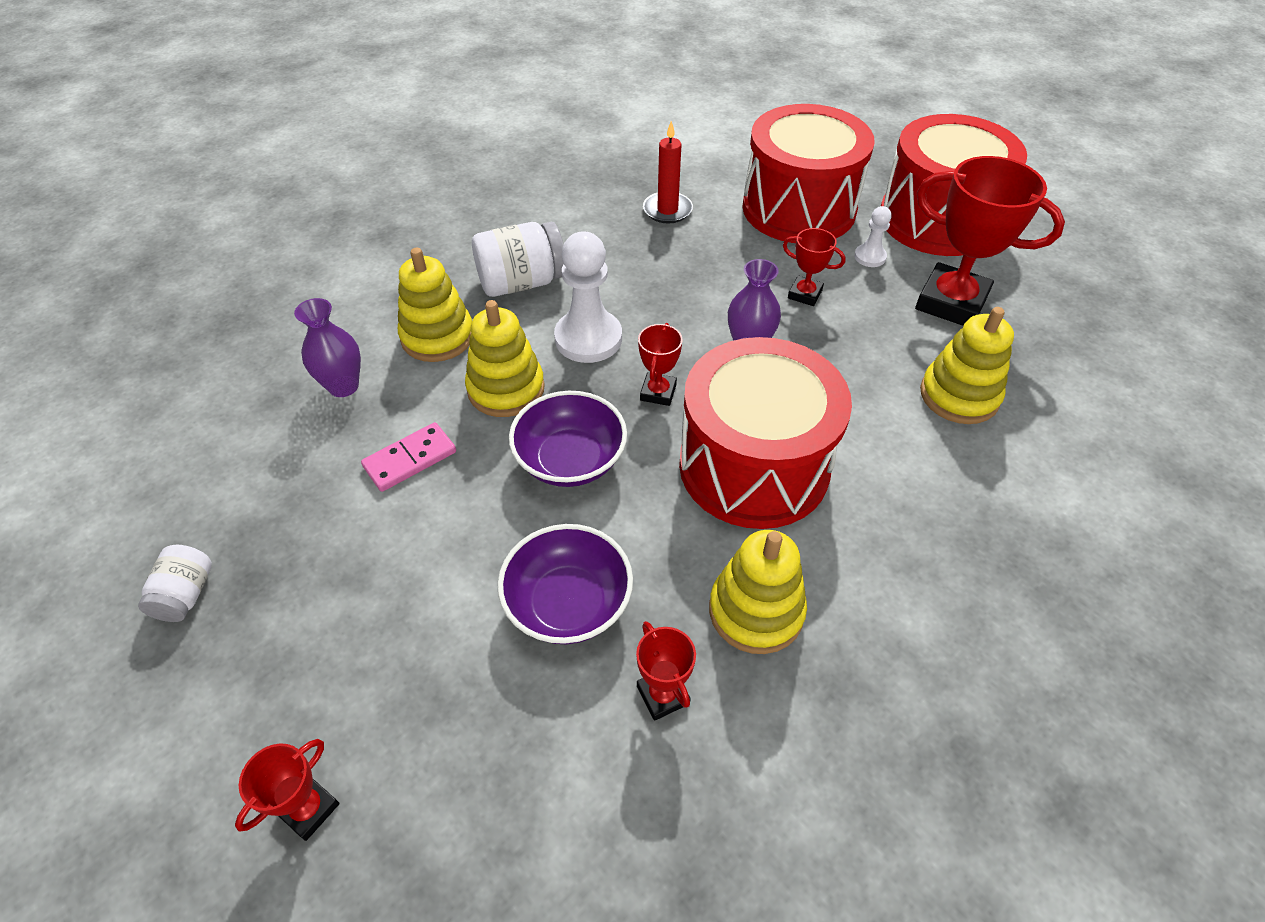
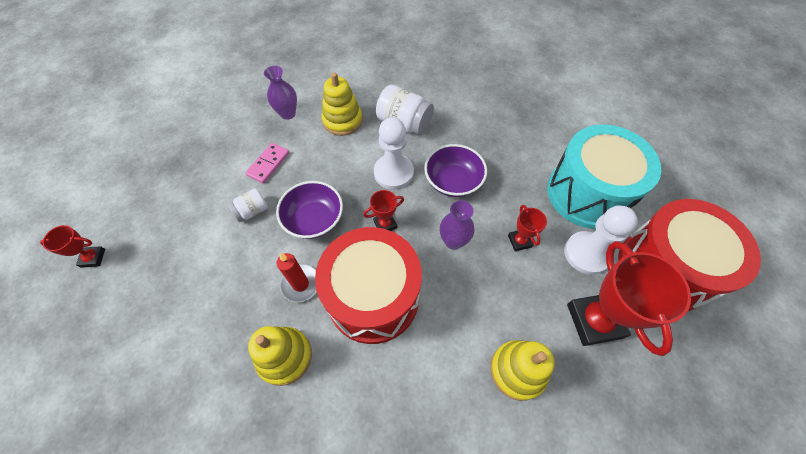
camera: 50 degrees right, 10 degrees up
(186, 594) = (156, 150): white jar -> white jar (252, 211)
(410, 459) = (268, 164): pink domino -> pink domino turned 75 degrees counterclockwise
(506, 389) = (334, 166): yellow stacking toy -> none
(568, 603) = (236, 275): purple bowl -> purple bowl (453, 181)
(663, 695) = (213, 346): red trophy -> none
(667, 210) = (516, 139): red candle -> red candle (300, 284)
(798, 208) = (587, 193): red drum -> turquoise drum
(870, 257) = (586, 253): white pawn -> white pawn, size x1.96

